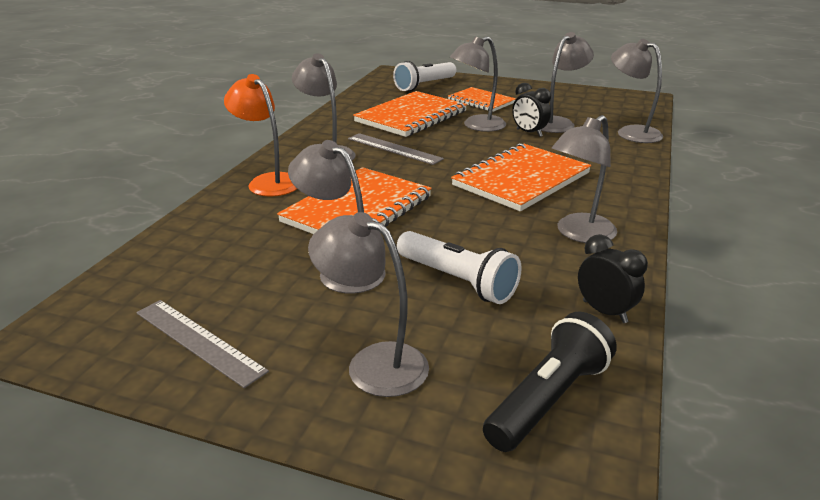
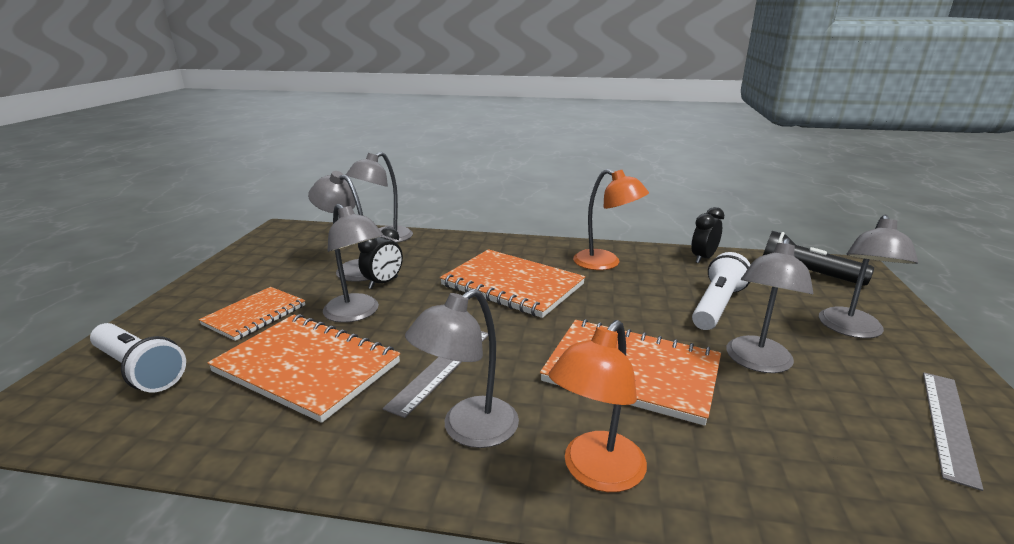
camera: 100 degrees left, 5 degrees down
(579, 234) = (605, 263): grey lamp -> orange lamp

